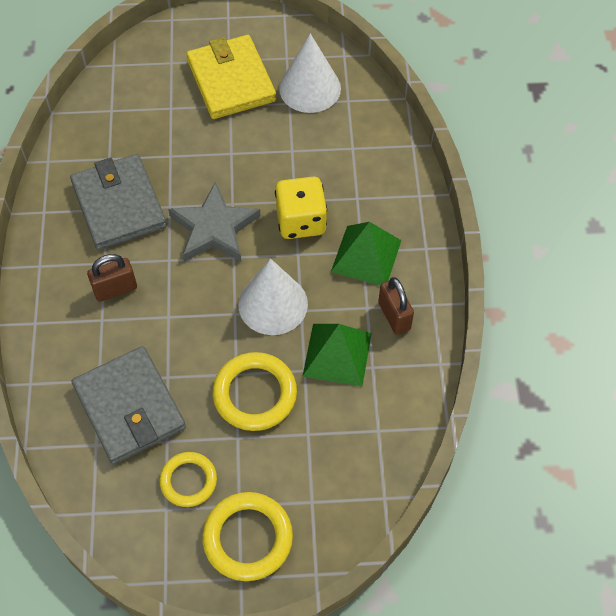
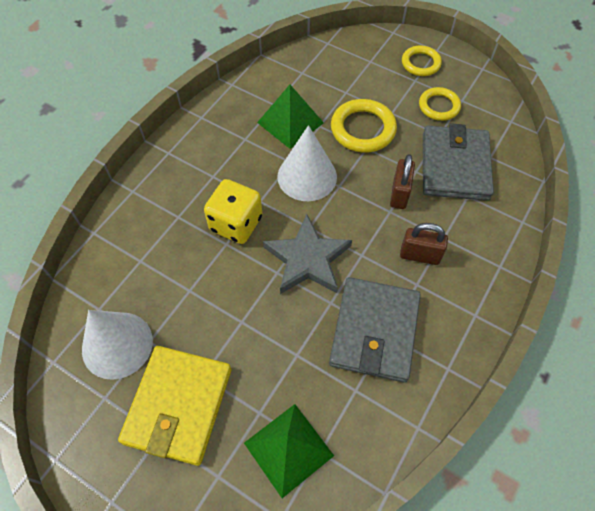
camera: 145 degrees left, 0 degrees up
(248, 538) = (420, 63): yellow ring -> yellow ring, size x0.65
(366, 256) = (213, 171): green pyramid -> green pyramid (288, 449)
(394, 316) = (232, 123): brown padlock -> brown padlock (399, 194)

